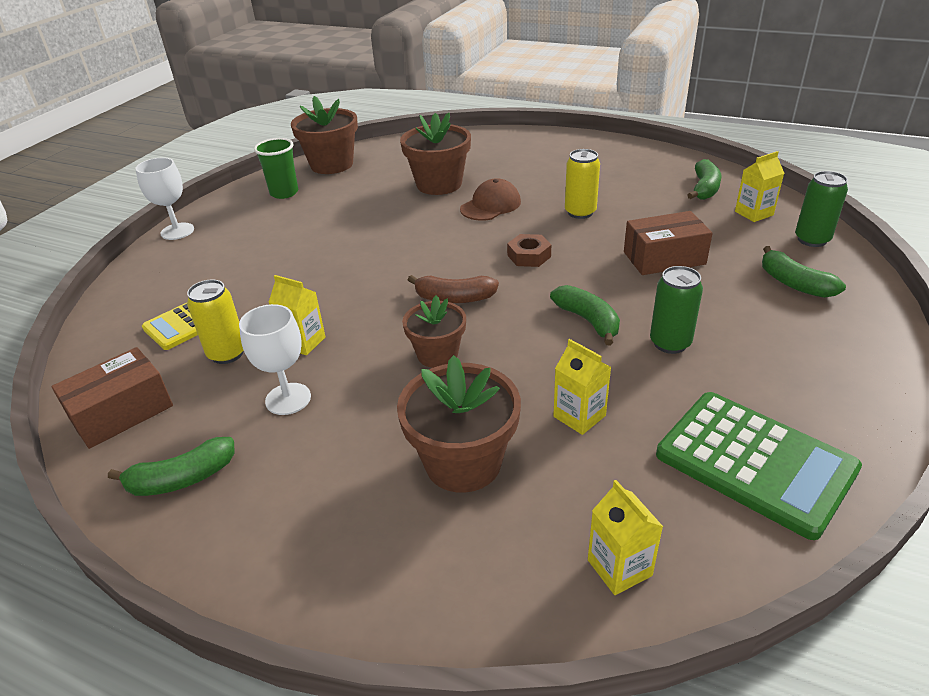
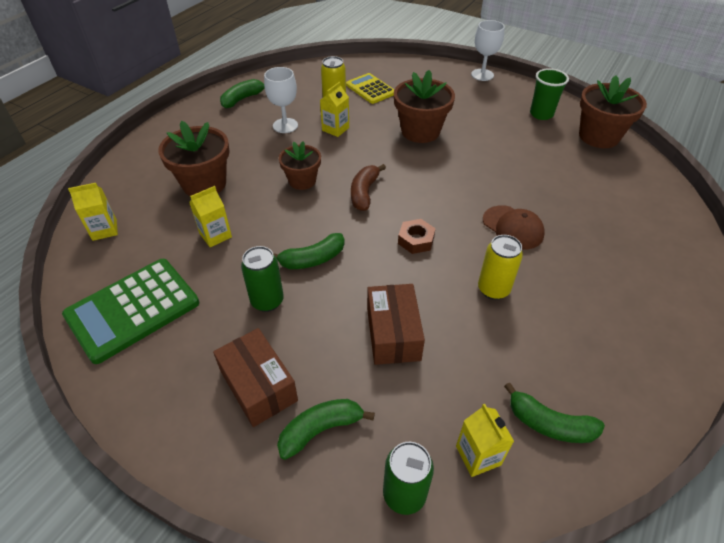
camera: 95 degrees right, 10 degrees up
(121, 412) = (298, 78): brown box -> brown box (258, 386)
(182, 479) = (242, 99): green banana -> green banana turned 60 degrees clockwise
(439, 184) = (559, 198): brown flower pot -> brown flower pot (420, 131)

